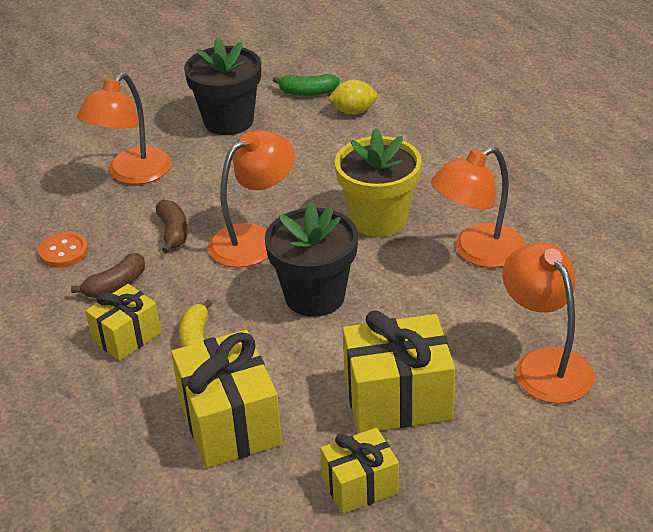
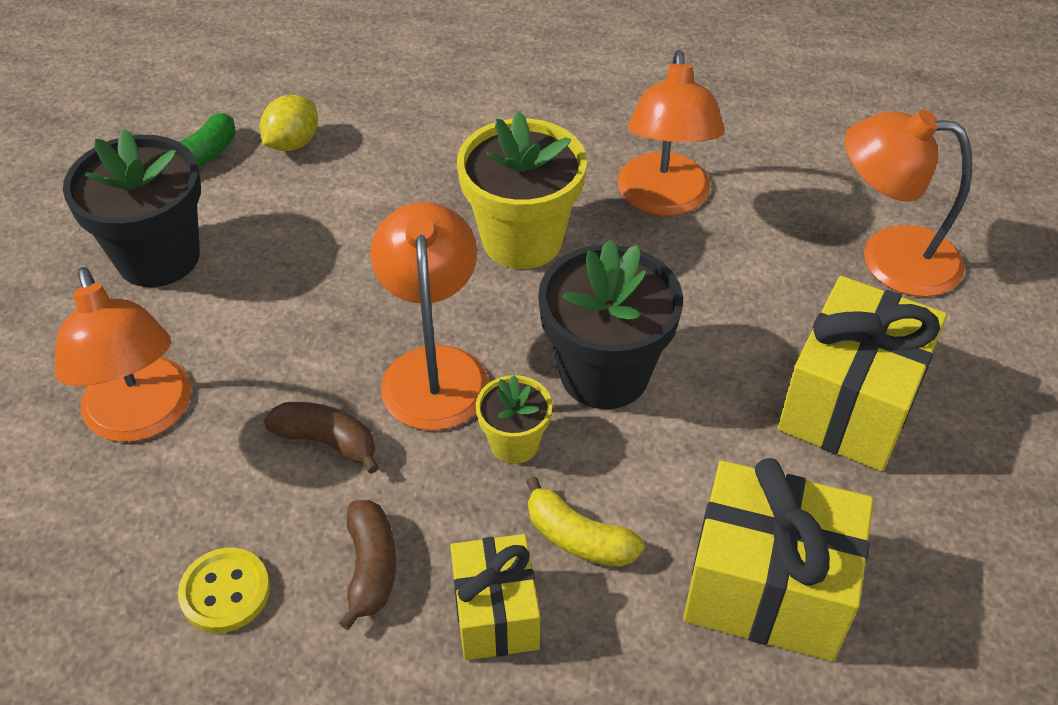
camera: 55 degrees left, 10 degrees up
(63, 251) = (225, 592): orange button -> yellow button
(234, 290) = (514, 443): none -> yellow flower pot
(360, 486) = (970, 520): yellow gift -> none

